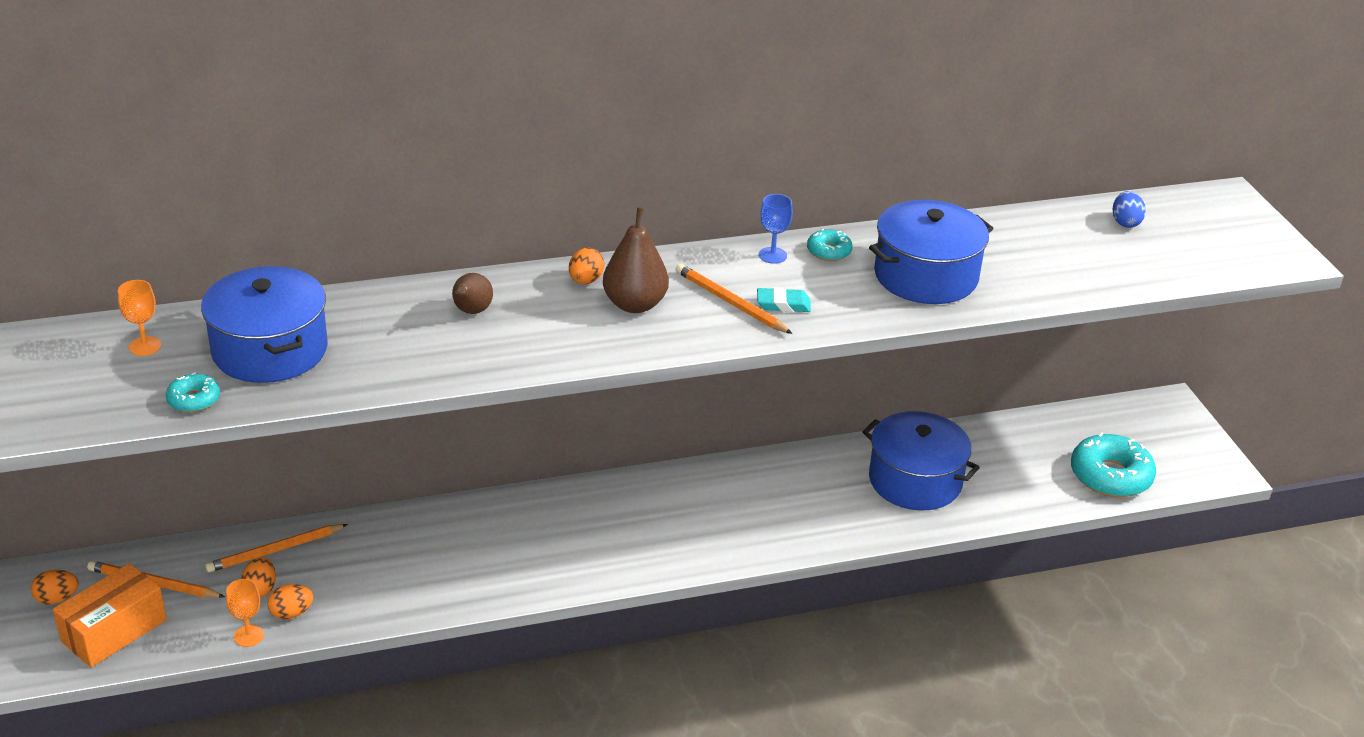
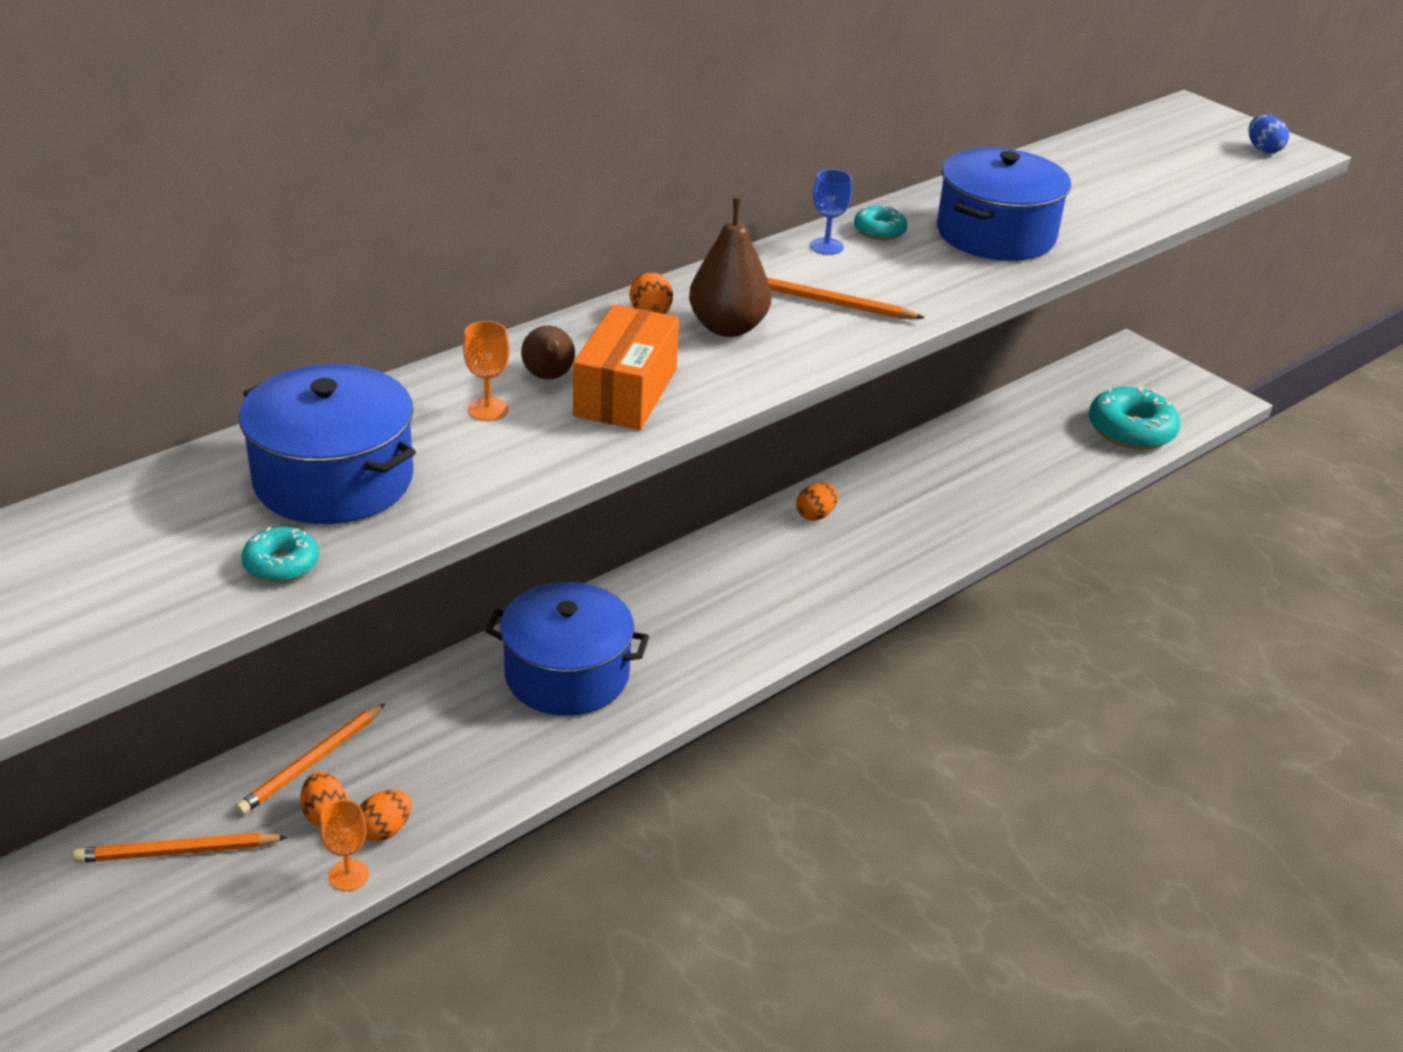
camera: 25 degrees left, 0 degrees up
(57, 599) = (53, 914): orange egg -> orange egg (815, 515)
(114, 630) = (162, 928): orange box -> orange box (625, 392)
(145, 346) = (157, 516): orange goblet -> orange goblet (488, 409)
(783, 304) = (883, 292): turquoise eraser -> none
(915, 480) = (960, 483): blue pot -> blue pot (567, 674)
(1125, 222) = (1127, 148): blue egg -> blue egg (1263, 150)

